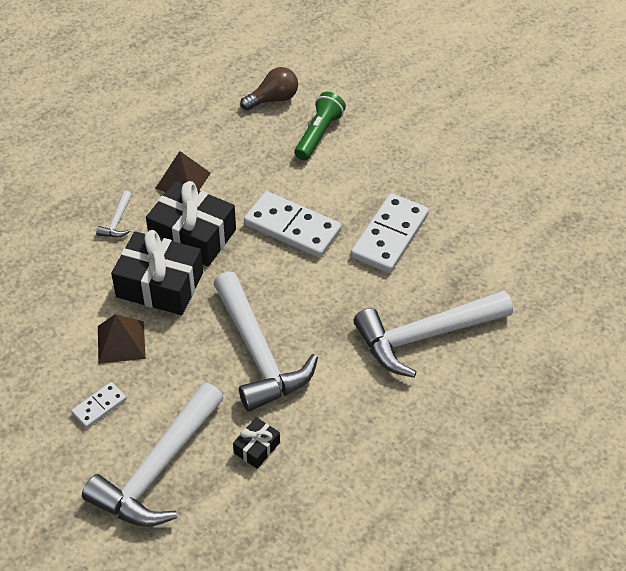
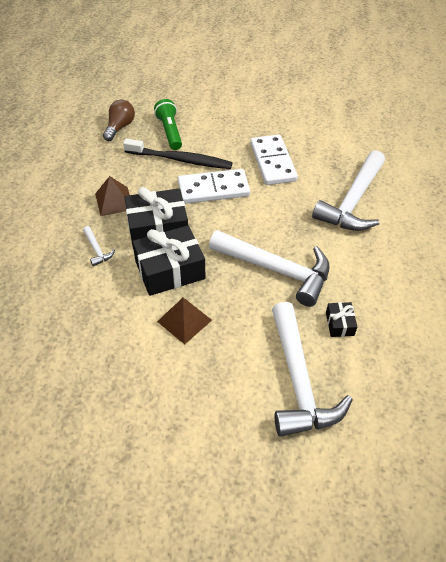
camera: 40 degrees left, 0 degrees up
(99, 406) = (216, 370): white domino -> none
(294, 173) = (180, 159): none -> black toothbrush

